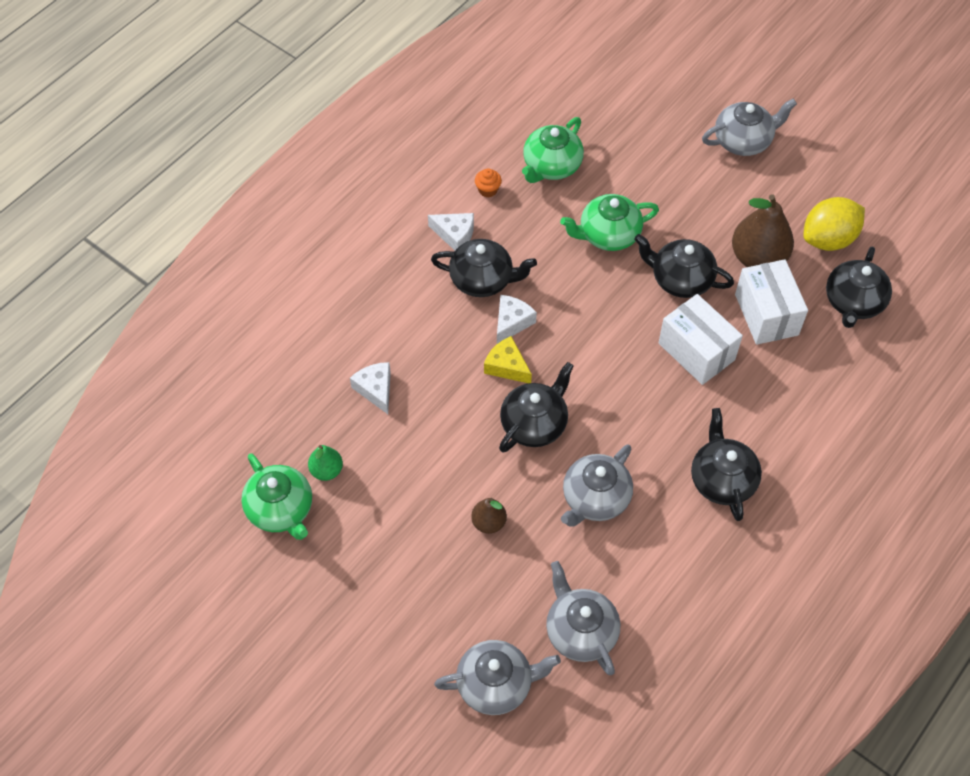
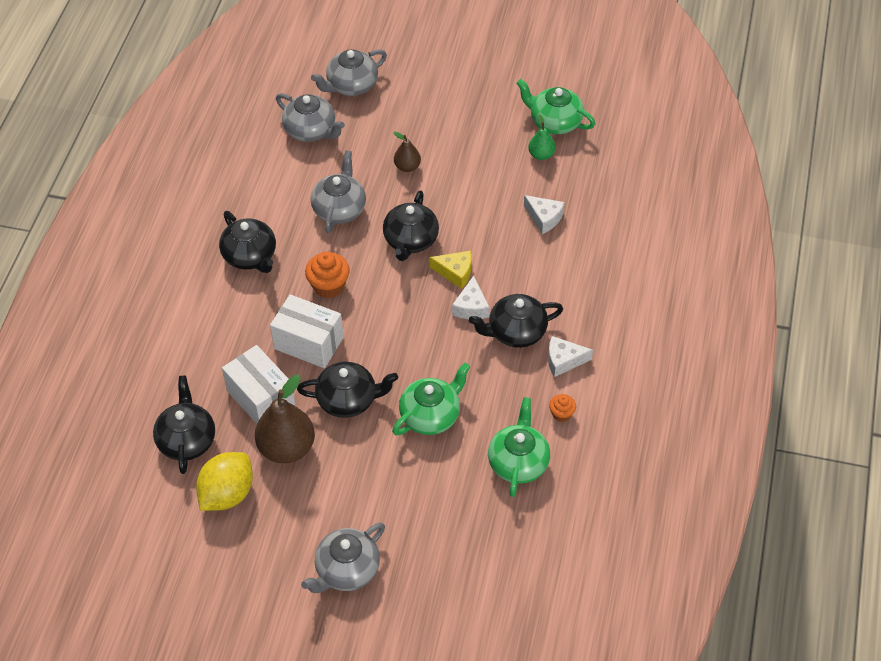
camera: 155 degrees right, 5 degrees down
(649, 406) = (329, 286): none -> orange cupcake

